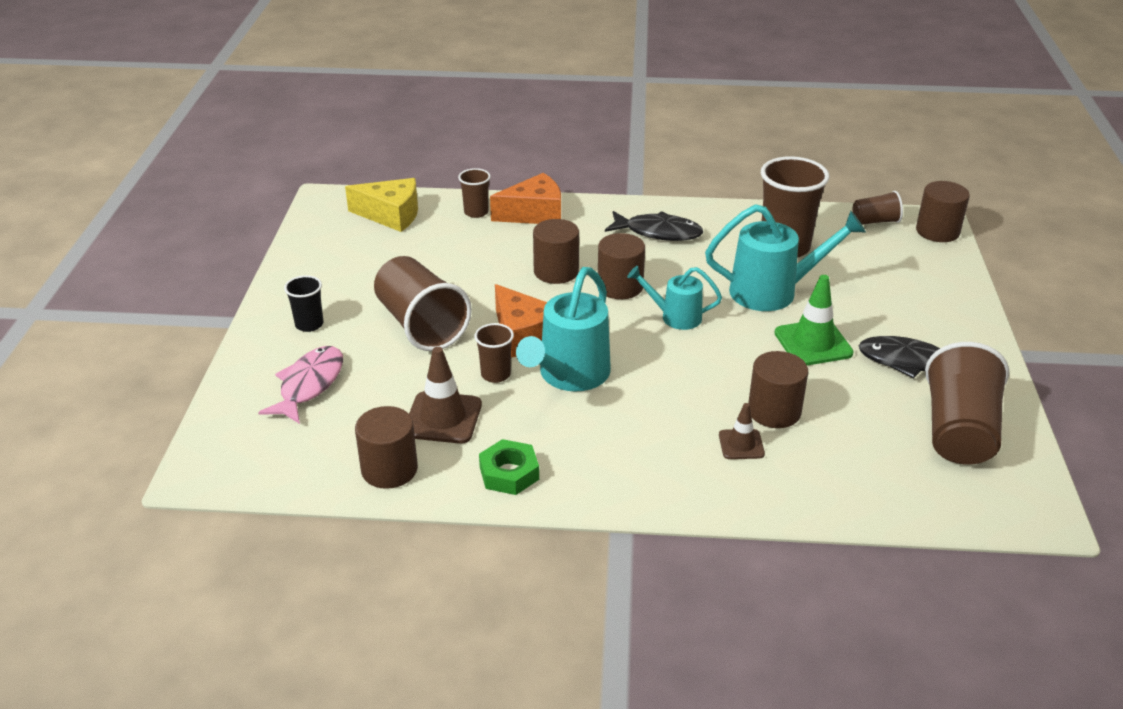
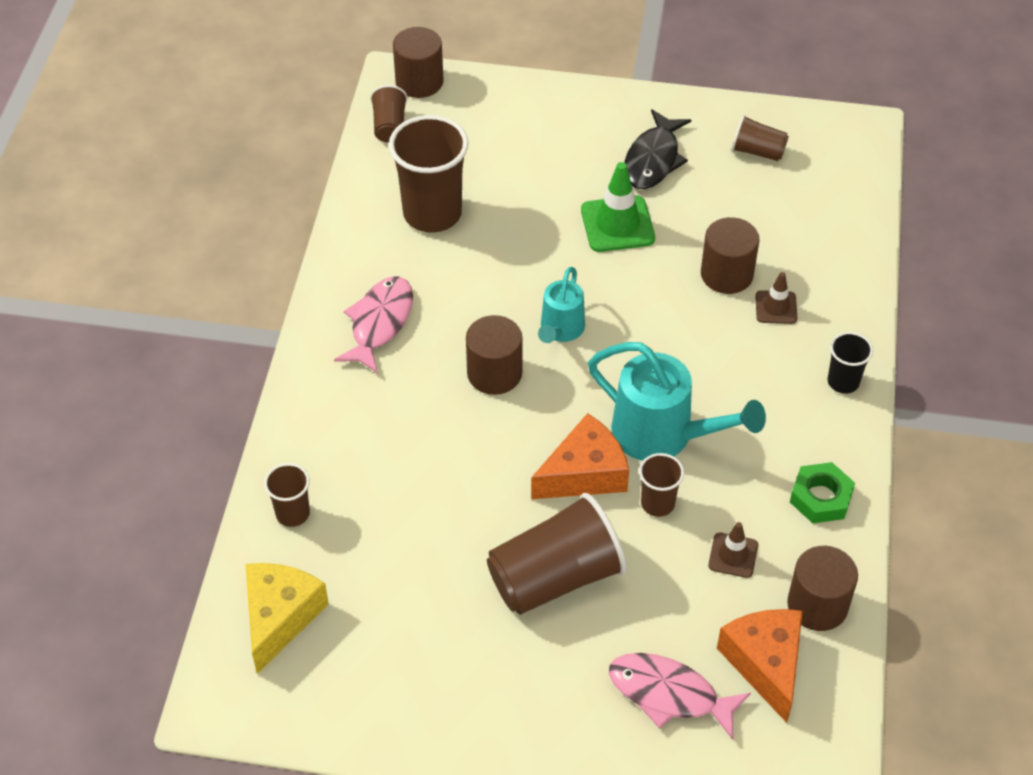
camera: 85 degrees left, 15 degrees up
(309, 324) = (543, 704): black cup -> black cup (843, 382)
(443, 418) = (733, 555): brown traffic cone -> brown traffic cone, size x0.59
(534, 214) = (309, 447): orange cheese -> orange cheese (765, 663)
(556, 271) = (453, 433): brown cylinder -> none
(658, 232) = (379, 323): black fish -> pink fish
(773, 292) = (521, 239): turquoise watering can -> none
(958, 431) = (757, 151): brown cup -> brown cup, size x0.51

